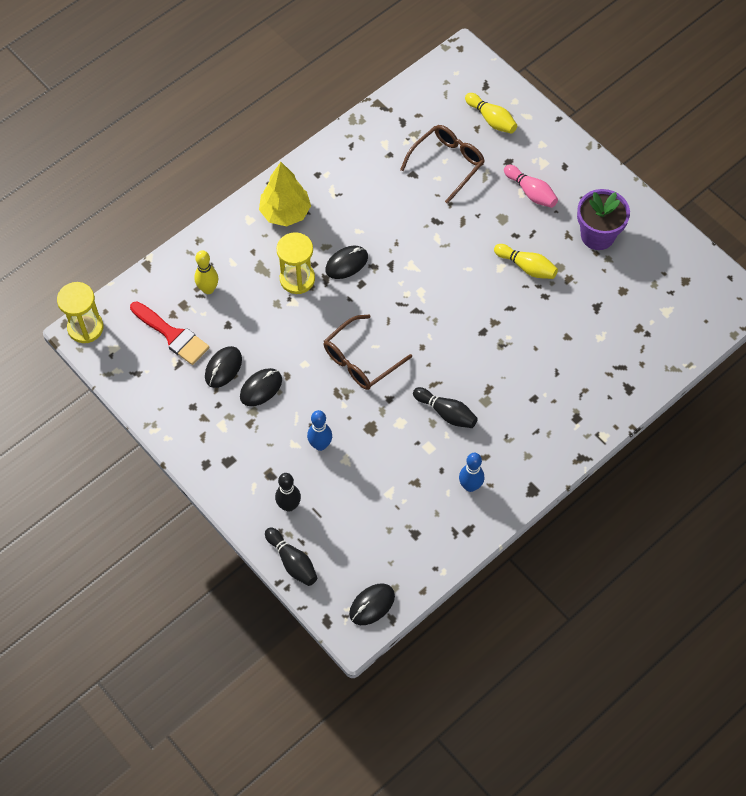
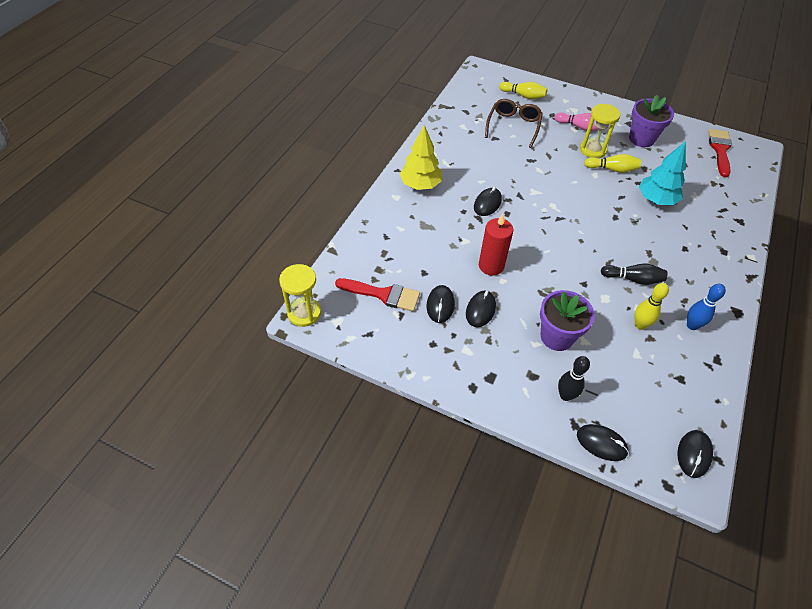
camera: 25 degrees left, 10 degrees down
(208, 289) = (392, 252): yellow bowling pin -> yellow bowling pin (640, 325)
(292, 561) = (601, 443): black bowling pin -> black mouse
(297, 279) = (457, 224): yellow hourglass -> yellow hourglass (593, 150)
(302, 342) = (491, 266): none -> red candle
(320, 445) = (557, 336): blue bowling pin -> purple flower pot
(361, 360) = (543, 264): brown glasses -> none
(548, 326) = (656, 200): none -> turquoise tree
(687, 285) = (720, 150): none -> red brush

